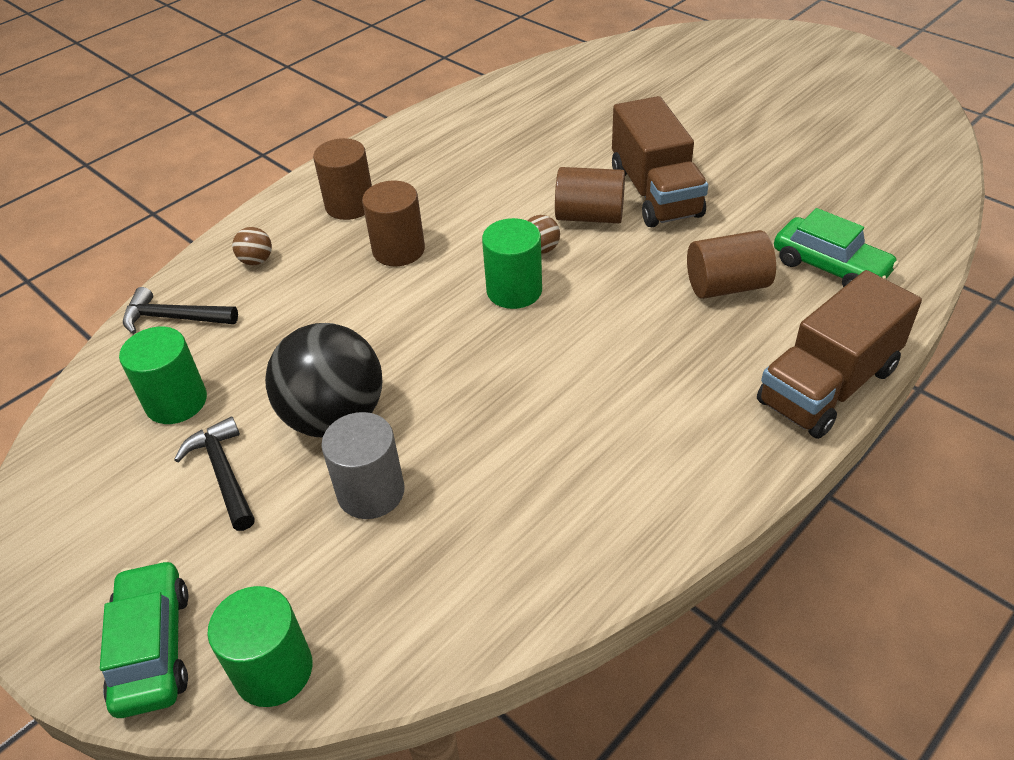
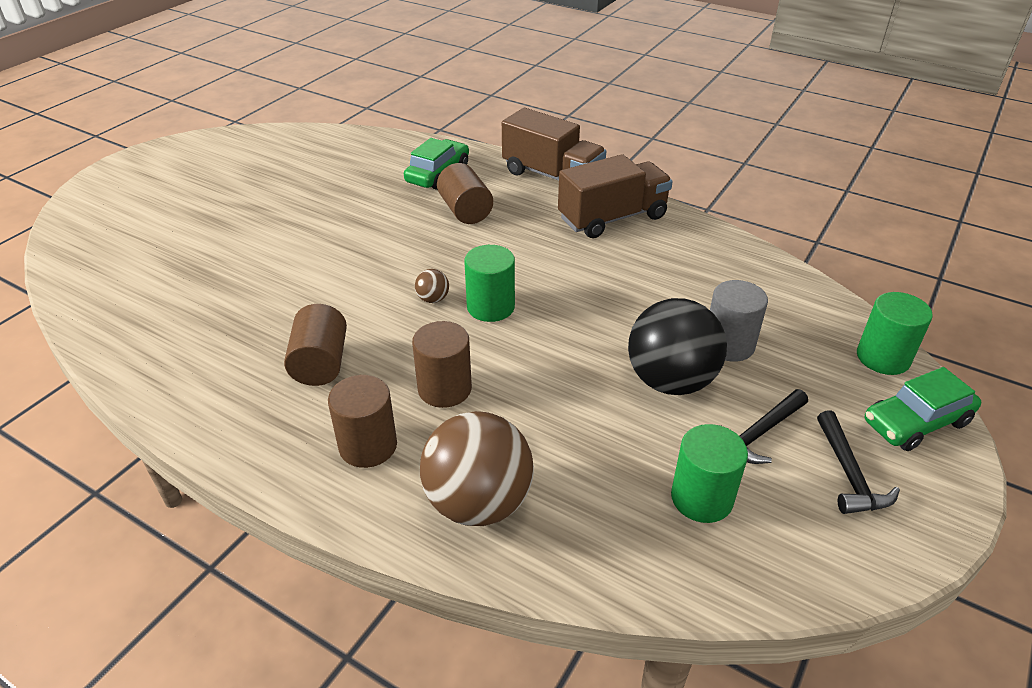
camera: 105 degrees left, 5 degrees down
(174, 318) = (590, 548): black hammer -> black hammer (849, 474)
(256, 261) = (478, 503): brown ball -> brown ball, size x2.45
(589, 216) = (383, 278): brown cylinder -> brown cylinder (320, 363)
(655, 193) = (348, 247): brown truck -> brown truck (612, 218)

